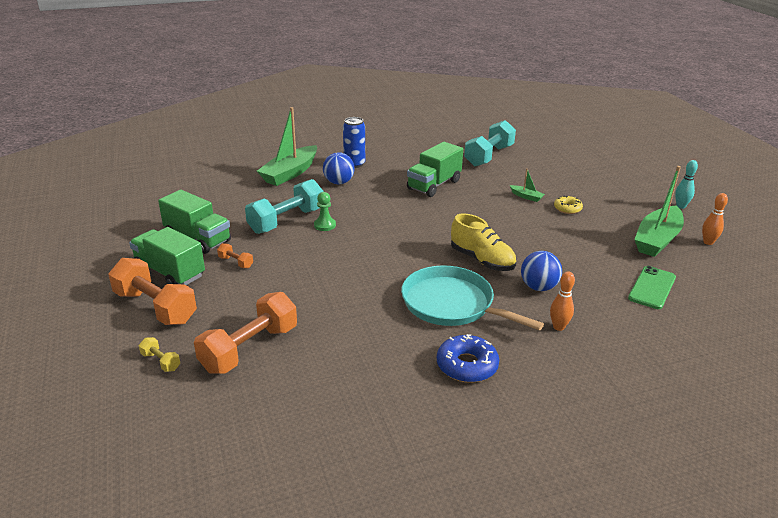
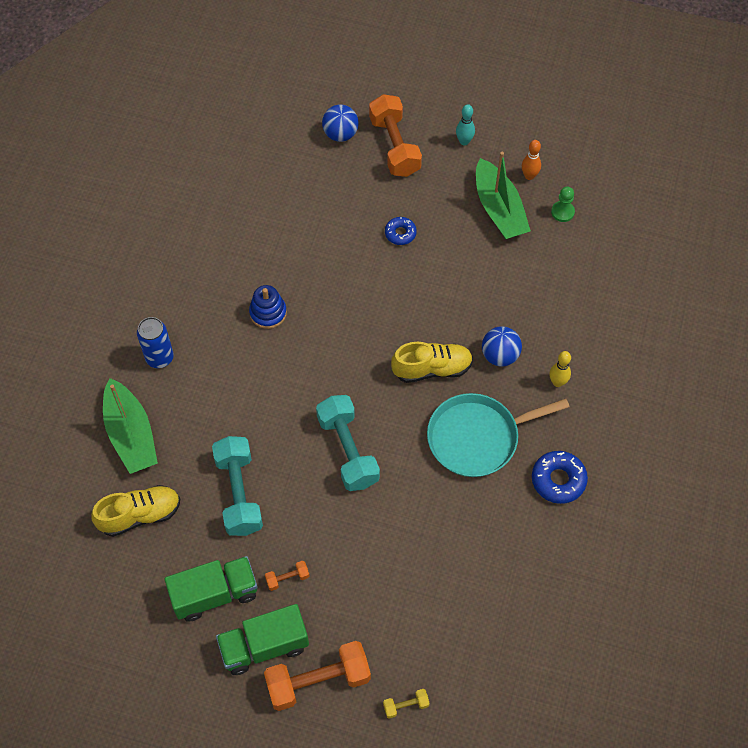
camera: 55 degrees left, 30 degrees up
(235, 194) = (140, 515): none -> yellow shoe
(249, 349) = (434, 628): orange dumbbell -> orange dumbbell (394, 146)
(325, 225) = (274, 463): green pawn -> green pawn (562, 212)
(339, 182) = (192, 398): blue ball -> blue ball (340, 134)
(434, 185) = (268, 313): green truck -> blue stacking toy
(489, 156) = (245, 217): turquoise dumbbell -> turquoise dumbbell (348, 450)
(526, 197) = (354, 249): green boat -> none
(558, 327) = (557, 382): orange bowling pin -> yellow bowling pin
(567, 208) = (400, 233): yellow donut -> blue donut
(652, 288) = (557, 275): green phone -> none

